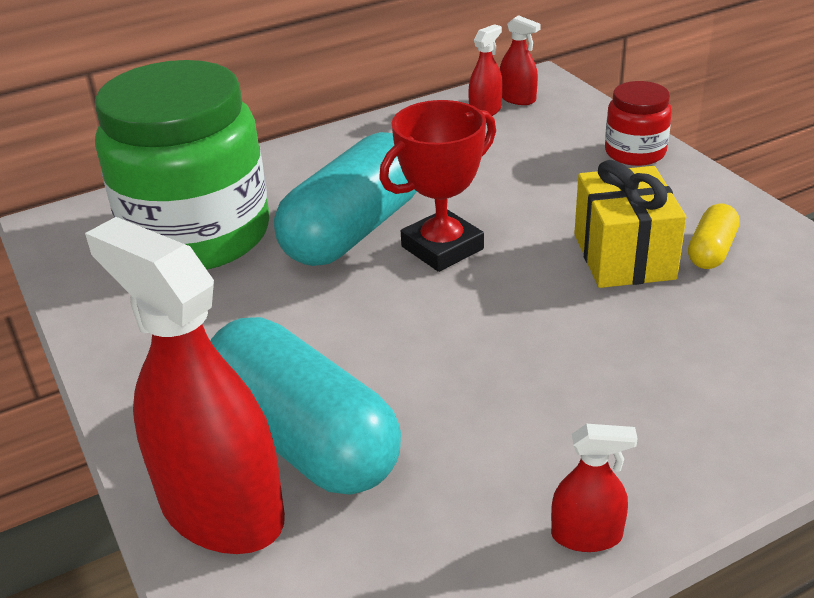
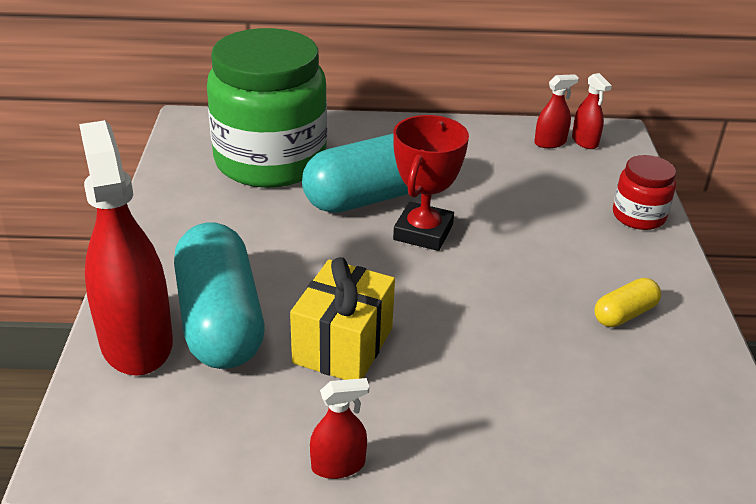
camera: 25 degrees right, 0 degrees up
(442, 248) = (423, 232): red trophy -> red trophy turned 60 degrees counterclockwise
(586, 535) = (338, 465): red spray bottle -> red spray bottle turned 45 degrees counterclockwise
(624, 256) = (551, 291): yellow gift -> yellow gift (343, 345)

